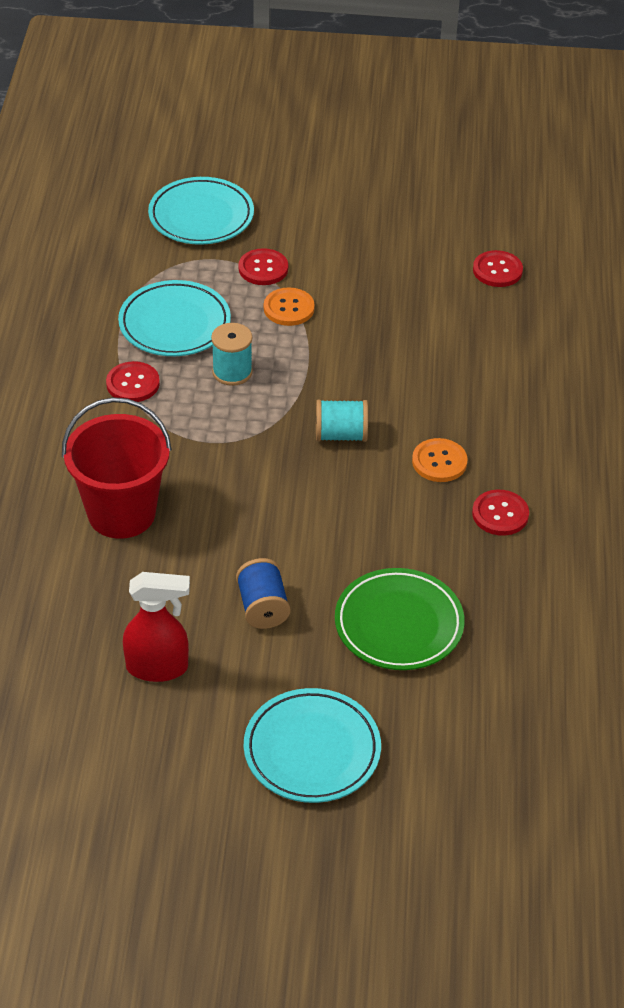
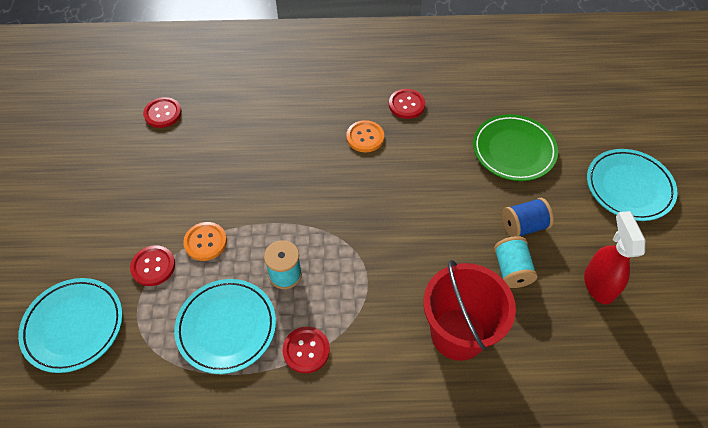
camera: 95 degrees left, 10 degrees up
(341, 435) = (347, 195): turquoise spool -> turquoise spool (511, 270)

